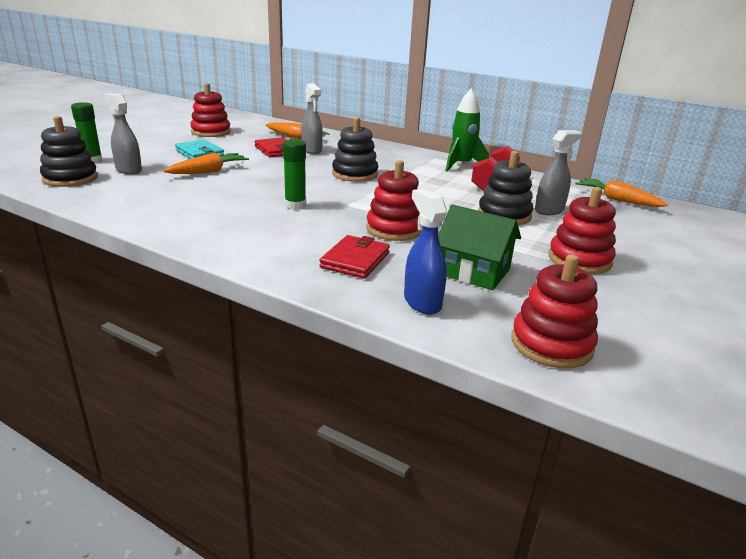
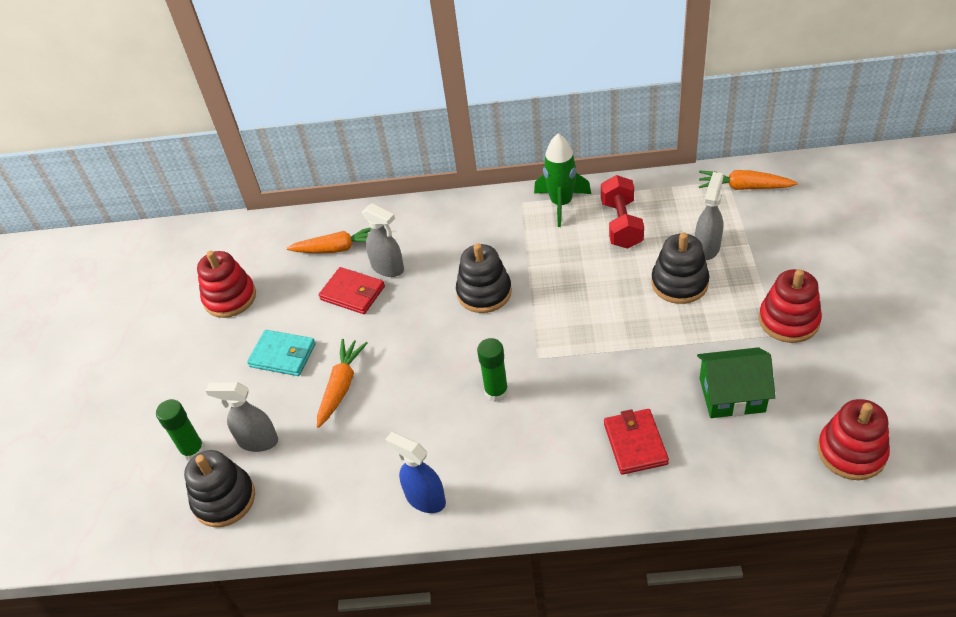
camera: 25 degrees left, 20 degrees up
(394, 229) = (617, 372): red stacking toy -> none
(422, 302) = (733, 464): blue spray bottle -> blue spray bottle (425, 498)

